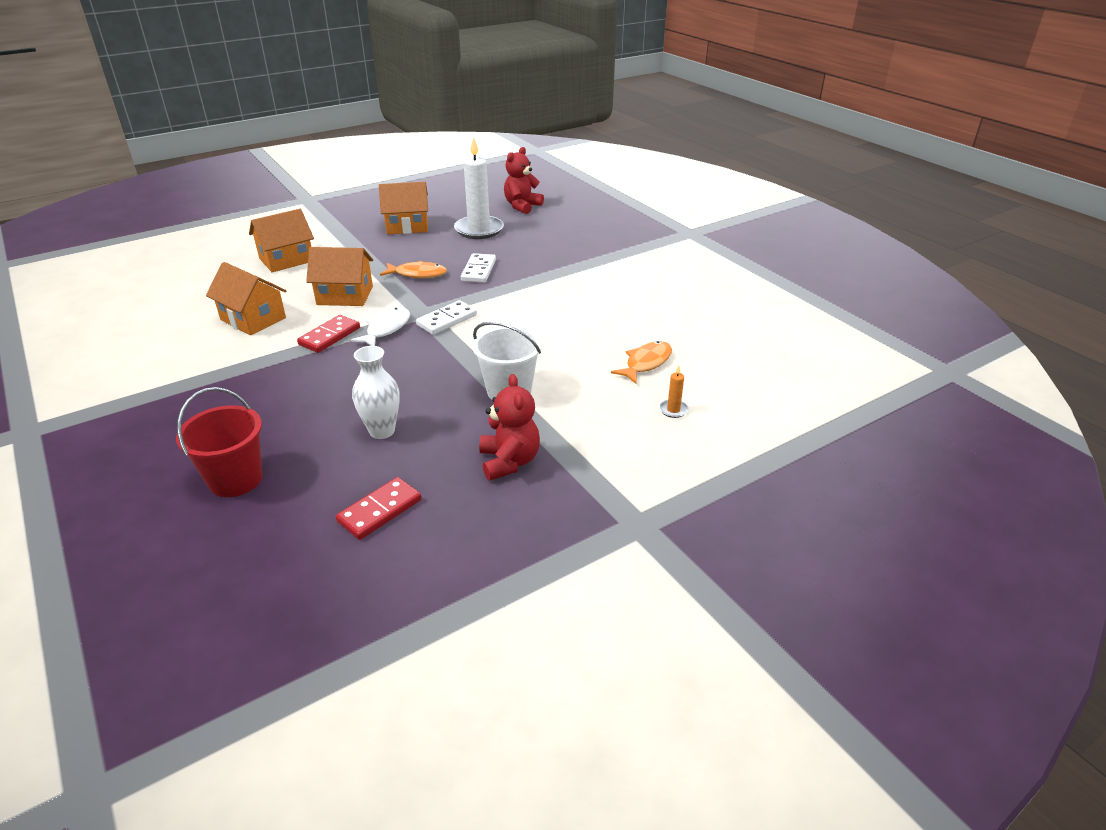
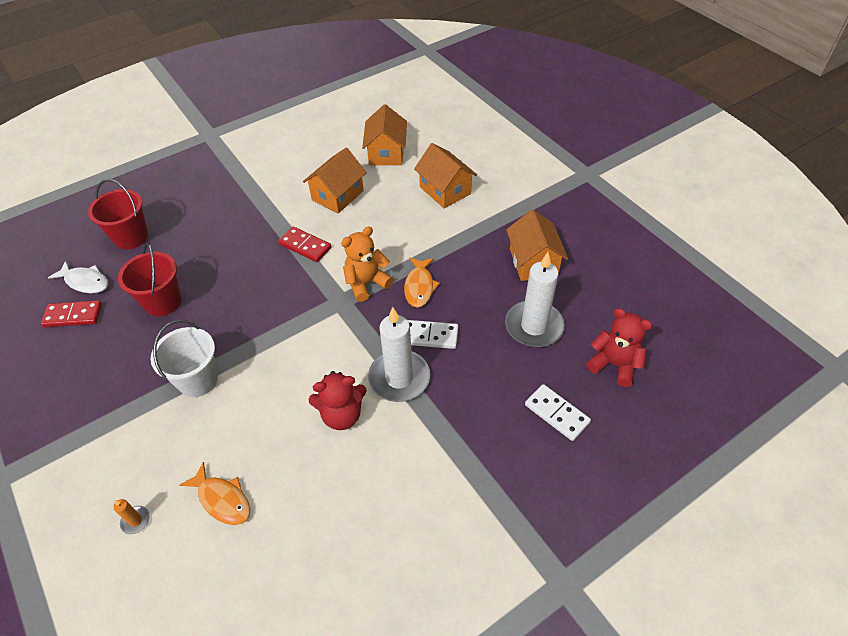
camera: 90 degrees right, 15 degrees up
(345, 295) = (376, 242): orange house -> orange house (386, 153)
(380, 511) = (73, 316): red domino -> red domino turned 45 degrees counterclockwise
(382, 431) = (163, 302): white vase -> red bucket
(386, 329) = (313, 280): white fish -> white fish (85, 282)
(402, 300) = (366, 283): none -> orange teddy bear
(447, 320) = (326, 321): white domino -> white domino (557, 413)
(509, 461) = (101, 387): red teddy bear -> red teddy bear (342, 415)
(522, 284) = (399, 378): none -> white candle

